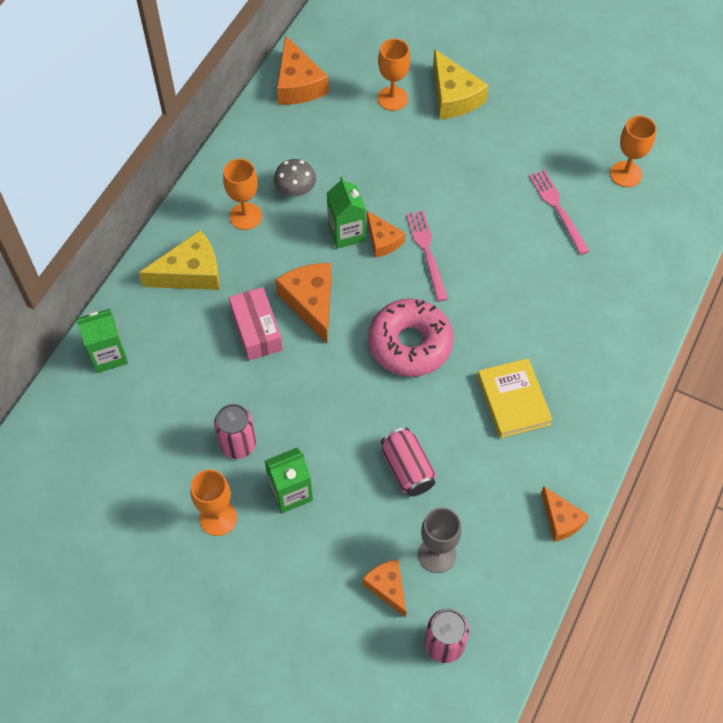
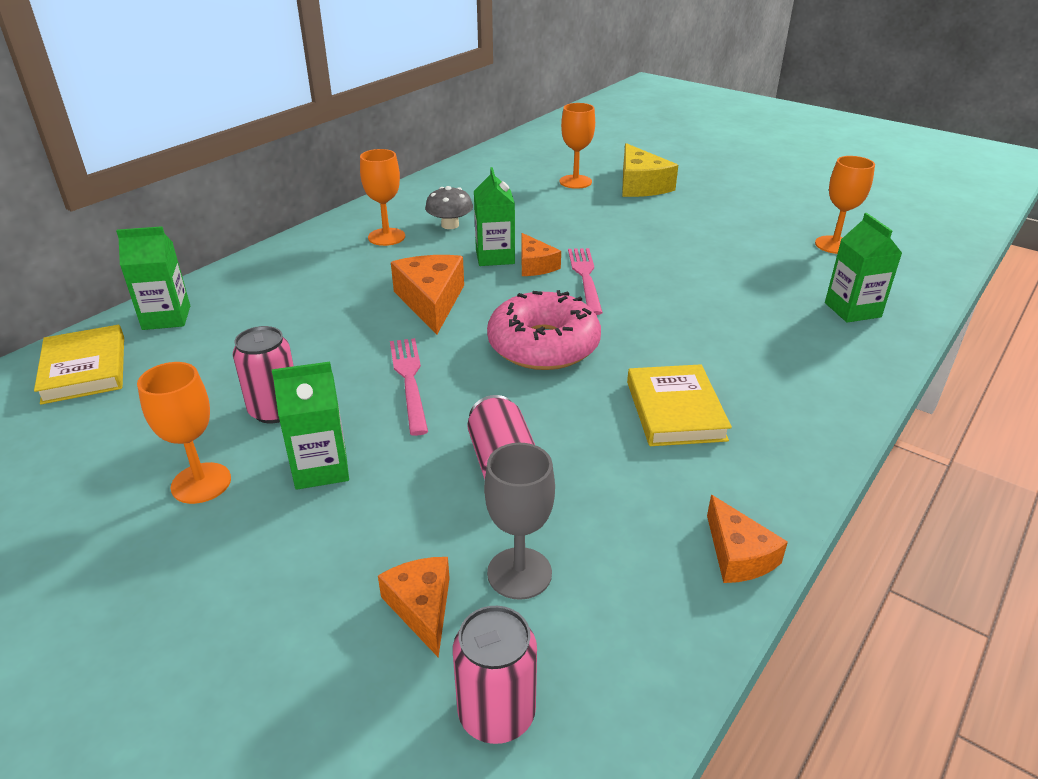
camera: 10 degrees right, 25 degrees down
(78, 424) = (85, 369): none -> yellow book
(190, 272) = (303, 268): yellow cheese -> none
(256, 330) = (355, 316): pink box -> none
(298, 84) = (481, 168): orange cheese -> none
(558, 209) = (751, 261): pink fork -> pink fork (409, 381)
(636, 265) = (852, 310): none -> green carton

